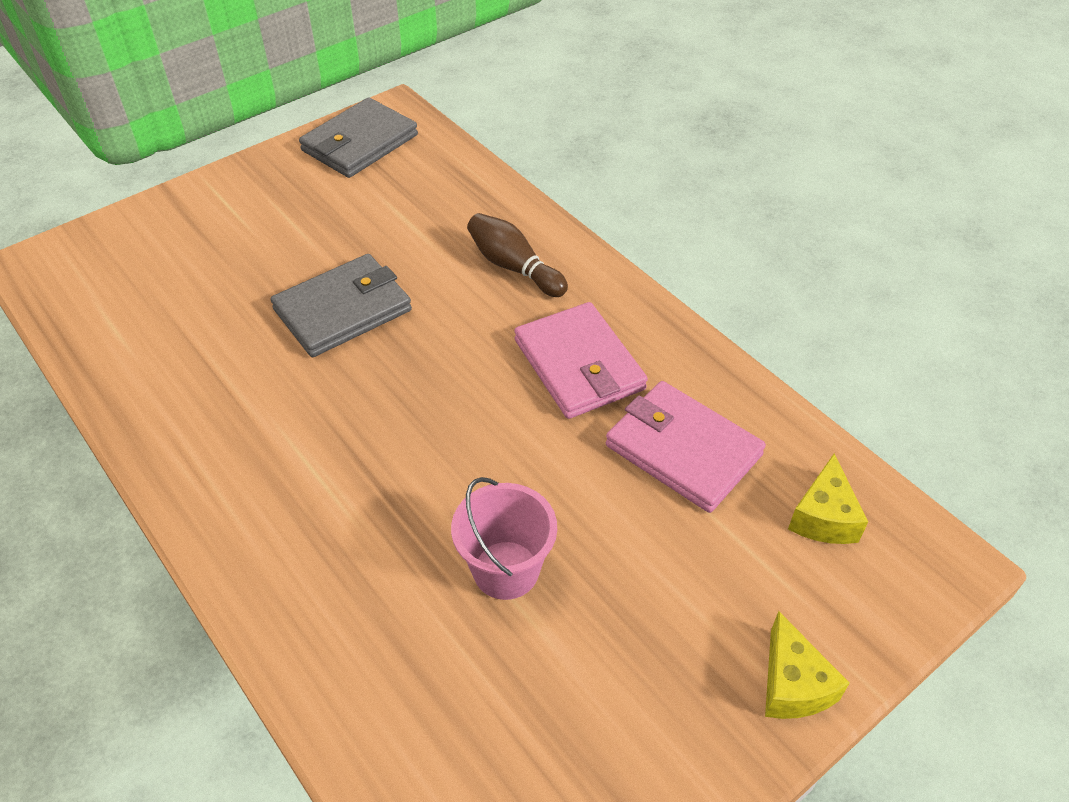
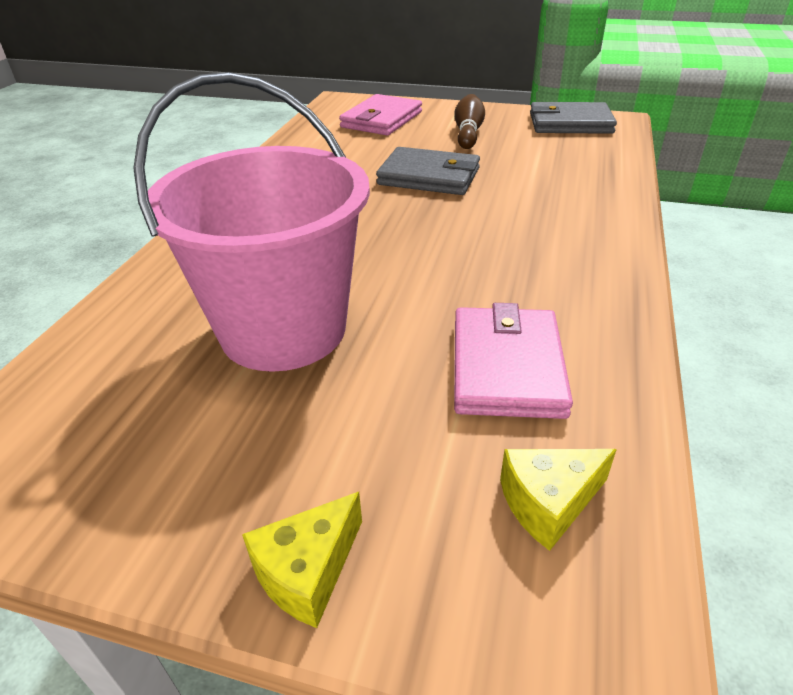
camera: 55 degrees right, 10 degrees down
(506, 570) = (283, 329): pink bucket -> pink bucket, size x2.05
(514, 267) = (565, 211): brown bowling pin -> brown bowling pin (468, 133)
(579, 365) = (518, 276): pink wallet -> pink wallet (381, 120)

